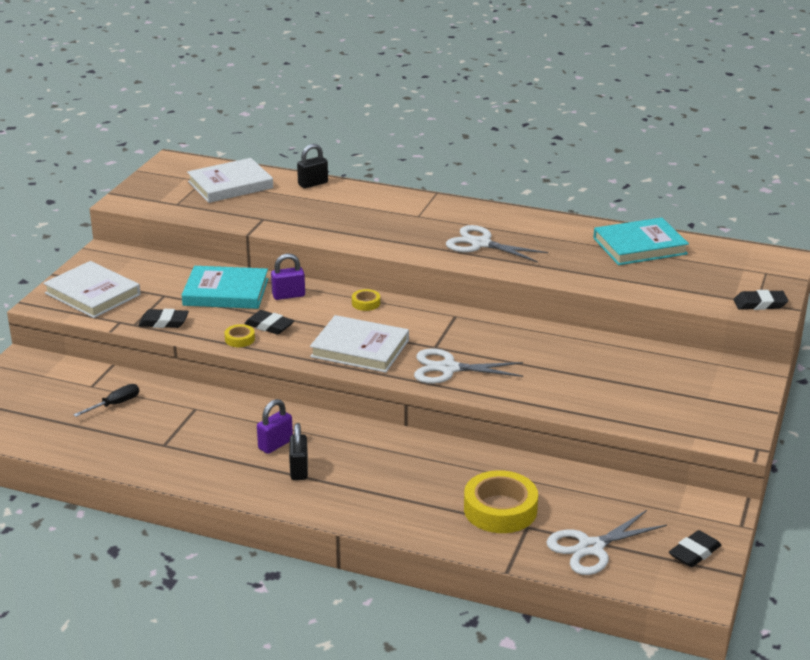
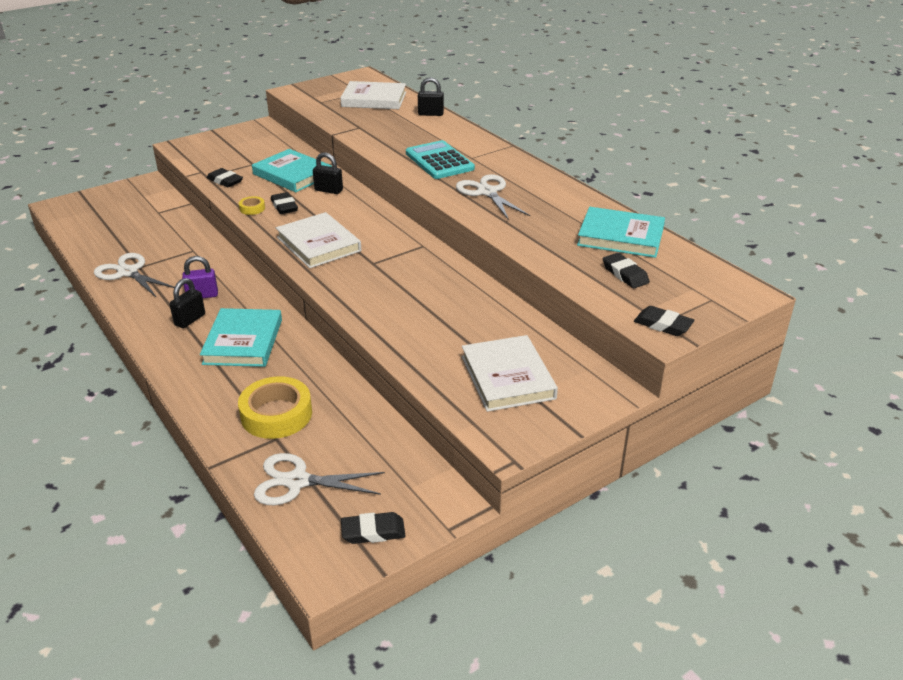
camera: 35 degrees right, 5 degrees up
(92, 294) = (213, 149): white book -> white book (507, 377)
(115, 404) = (153, 229): black screwdriver -> none
(288, 295) = (328, 190): purple padlock -> black padlock
(366, 303) = (372, 214): yellow tape -> none
(380, 467) = (243, 341): none -> turquoise book
(394, 228) = (439, 161): none -> turquoise calculator
(448, 368) = (357, 283): white scissors -> white scissors (128, 272)
(684, 275) = (625, 274): none -> black eraser

